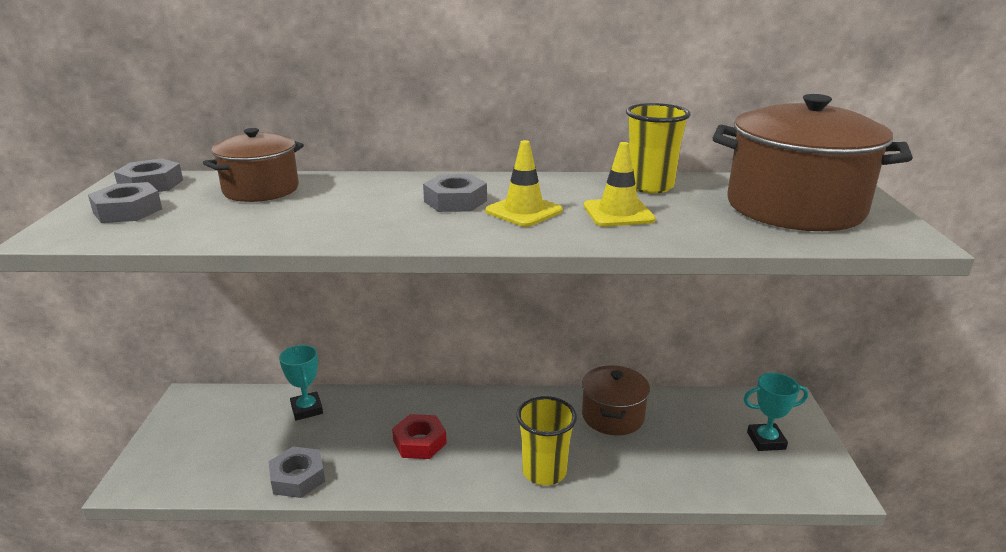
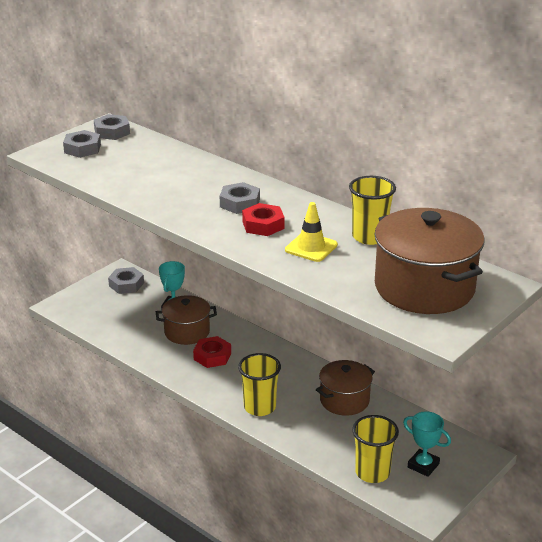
camera: 40 degrees right, 5 degrees up
(261, 190) = (157, 156): brown pot -> brown pot (187, 332)
(298, 478) = (132, 343): grey nut -> grey nut (126, 284)
(524, 211) = (263, 225): yellow traffic cone -> red nut
(741, 476) = (372, 473): none -> yellow cup

